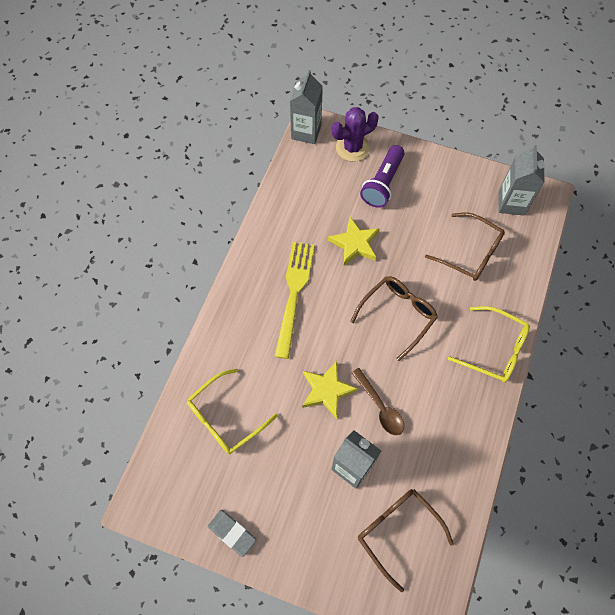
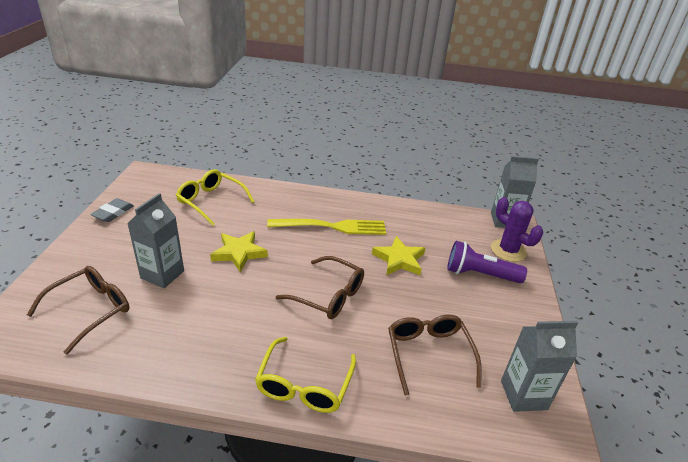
camera: 75 degrees right, 30 degrees down
(380, 407) = (224, 289): brown spoon -> none
(470, 253) = (428, 354): brown glasses -> brown glasses turned 150 degrees clockwise

